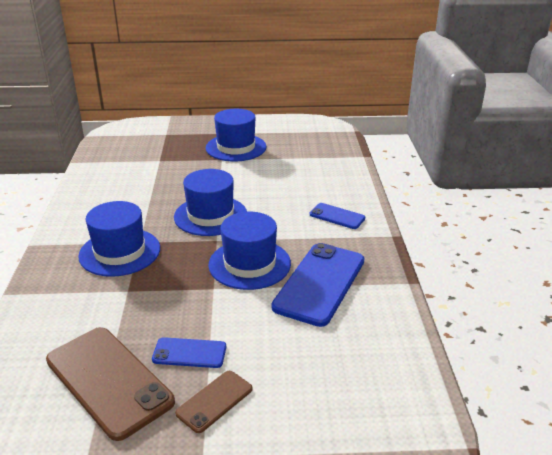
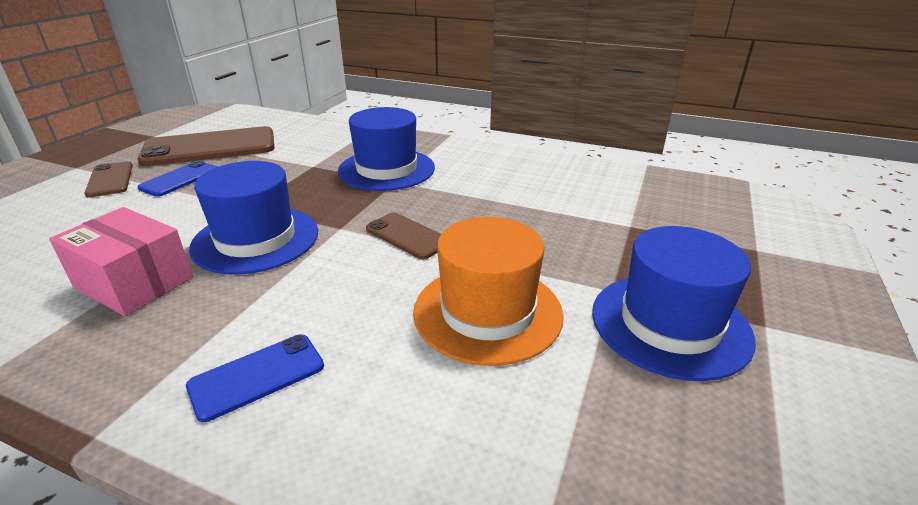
camera: 115 degrees right, 0 degrees up
(210, 215) = (407, 236): blue hat -> brown phone
(258, 181) = (487, 312): none -> orange hat
(319, 283) = (134, 282): blue phone -> pink box

